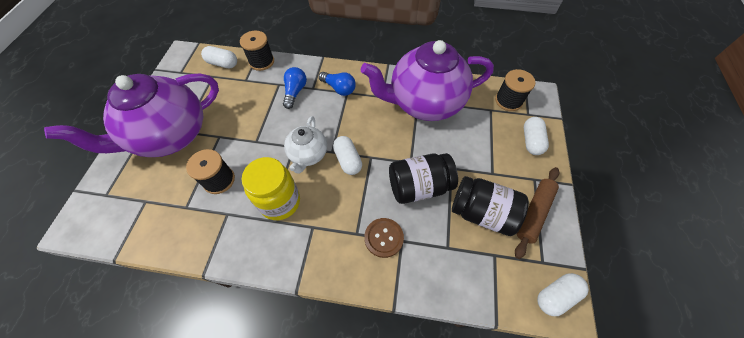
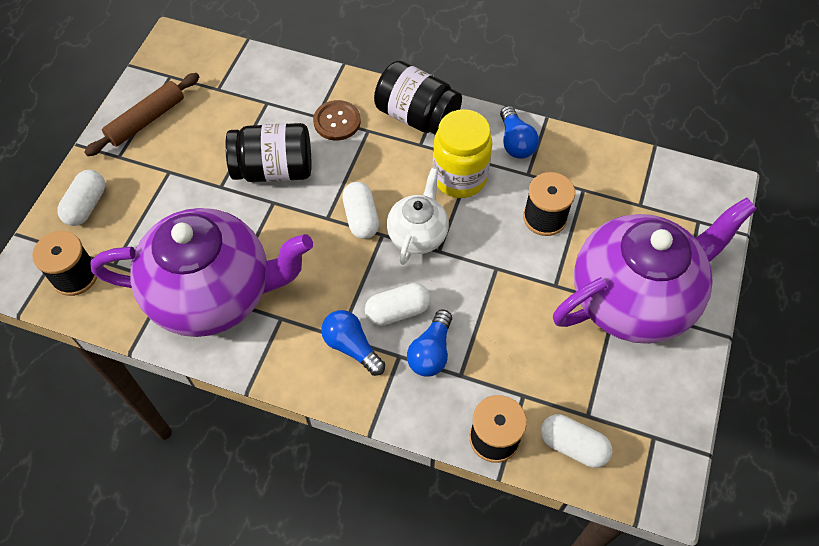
camera: 170 degrees left, 0 degrees up
(234, 242) = (515, 142): none -> blue light bulb
(482, 213) = (209, 129): black jar -> black jar (417, 116)
(556, 296) = (176, 49): white capsule -> white capsule (397, 311)

